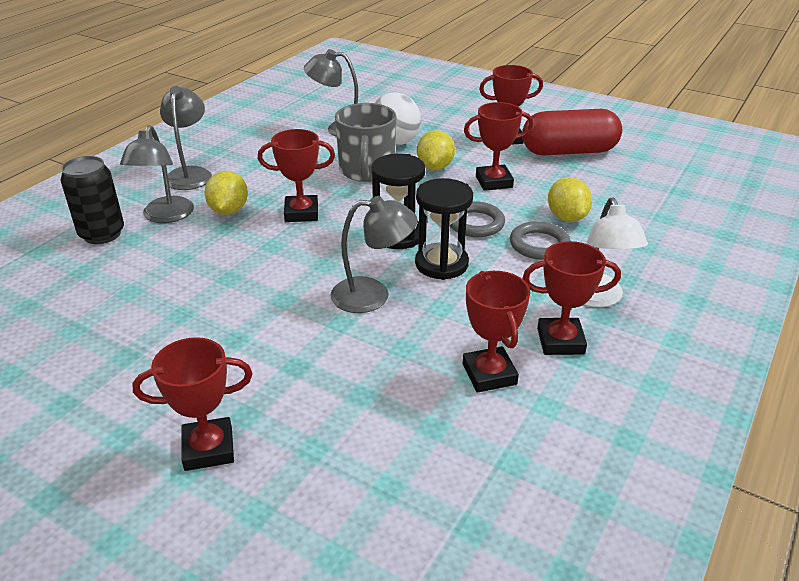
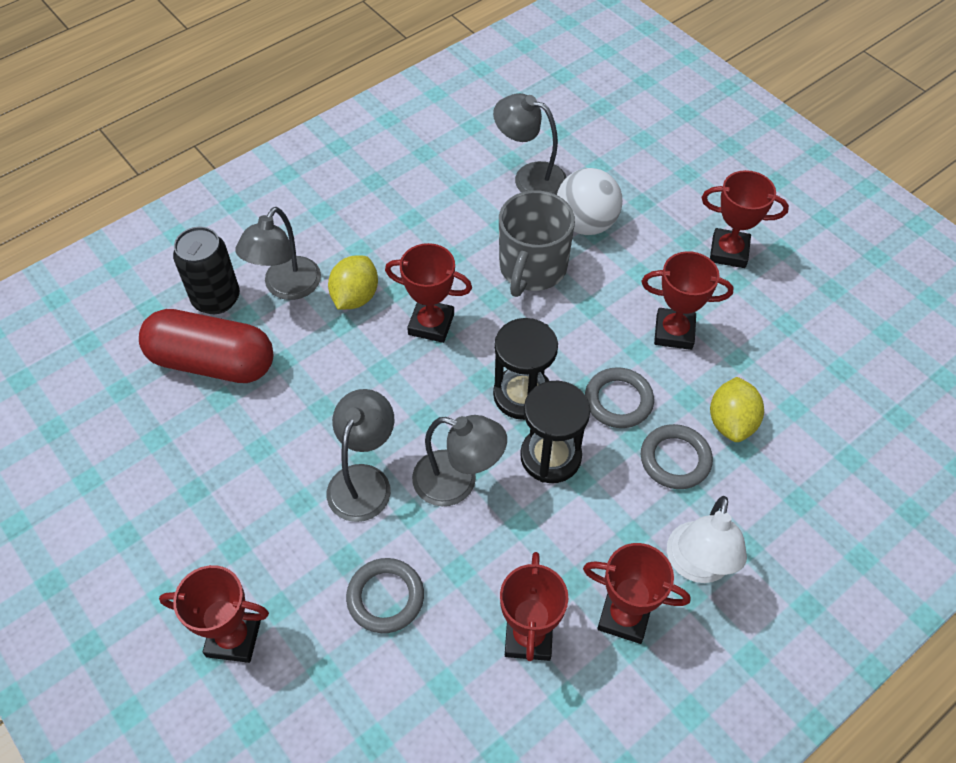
camera: 20 degrees right, 20 degrees up
(190, 174) = (333, 219): grey lamp -> grey lamp (364, 480)
(346, 382) = (385, 597): none -> grey ring
(435, 167) = (615, 284): yellow lemon -> none
(569, 151) = (797, 300): red capsule -> red capsule (212, 362)

